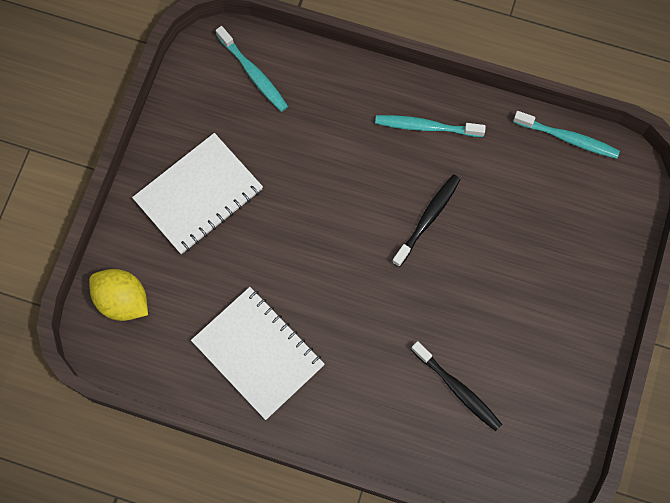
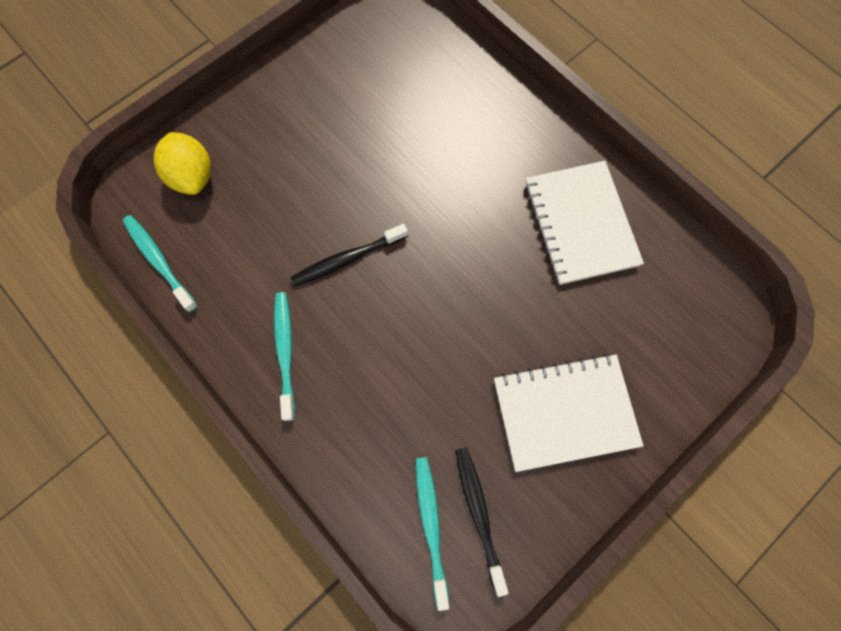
camera: 150 degrees left, 0 degrees up
(122, 300) = (694, 343): yellow lemon -> yellow lemon (192, 176)
(426, 127) = (285, 352): turquoise toothbrush -> turquoise toothbrush turned 135 degrees counterclockwise
(458, 389) = (418, 106): black toothbrush -> black toothbrush (479, 514)

